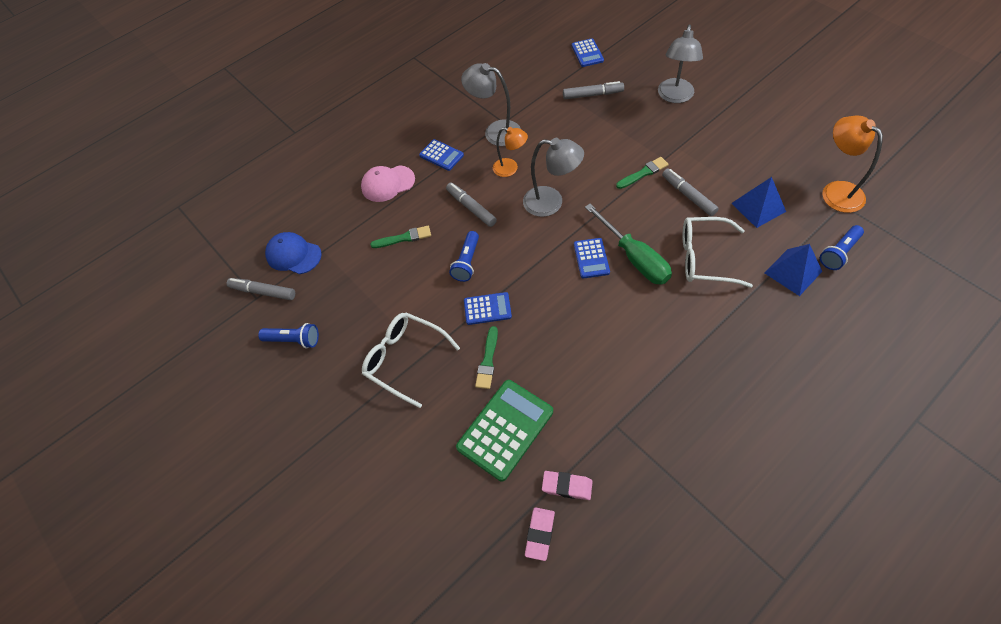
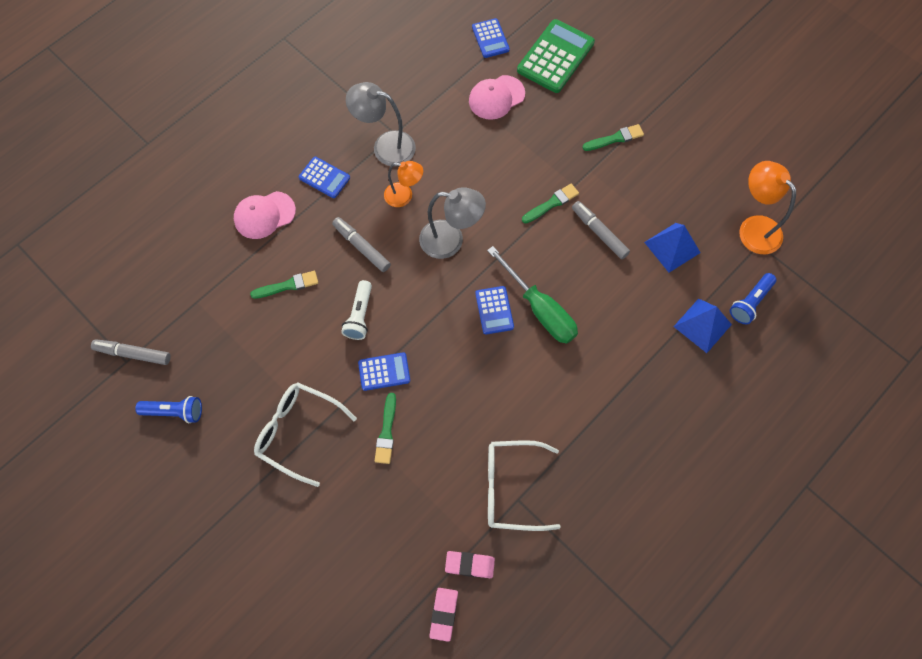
camera: 10 degrees left, 10 degrees up
(293, 255) = (163, 307): blue cap -> none
(467, 262) = (360, 315): blue flashlight -> white flashlight
(505, 429) = (407, 507): green calculator -> green calculator (555, 57)
(592, 95) = (496, 97): grey marker -> pink cap
(675, 97) = (589, 102): grey lamp -> none
(700, 123) = (615, 138): none -> green brush
(704, 258) = (613, 309): white glasses -> white glasses (511, 488)

